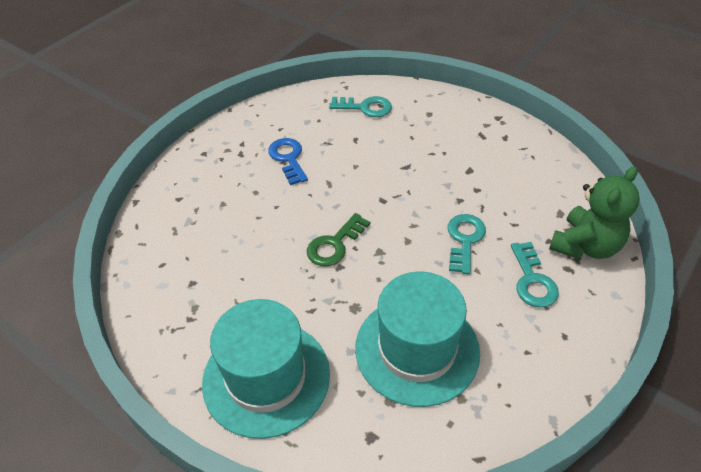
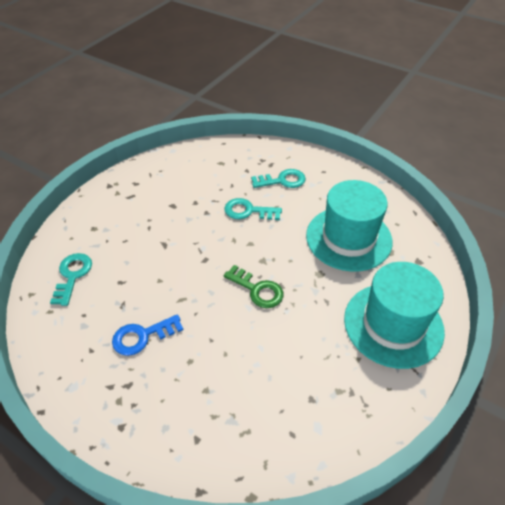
camera: 95 degrees left, 0 degrees up
(585, 246) = (251, 155): green teddy bear -> none

